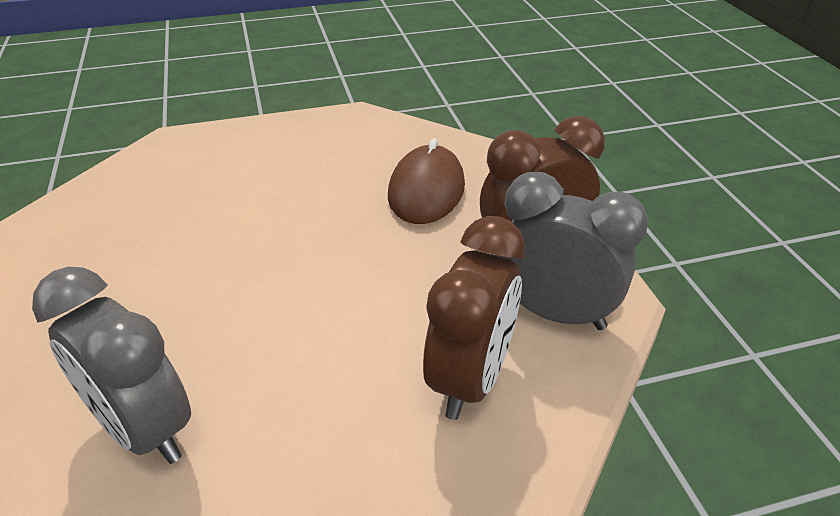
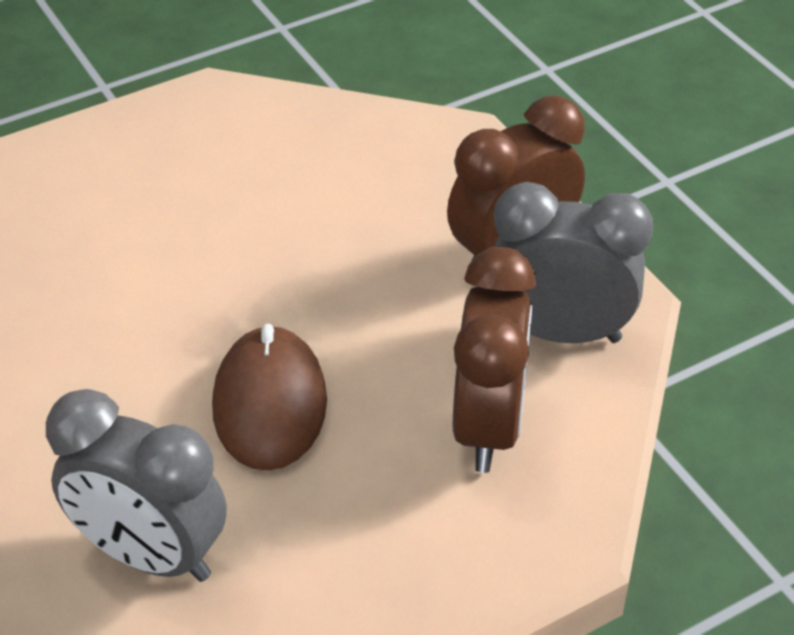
camera: 15 degrees left, 5 degrees up
(426, 190) = (354, 197): brown mouse -> brown mouse (270, 404)

